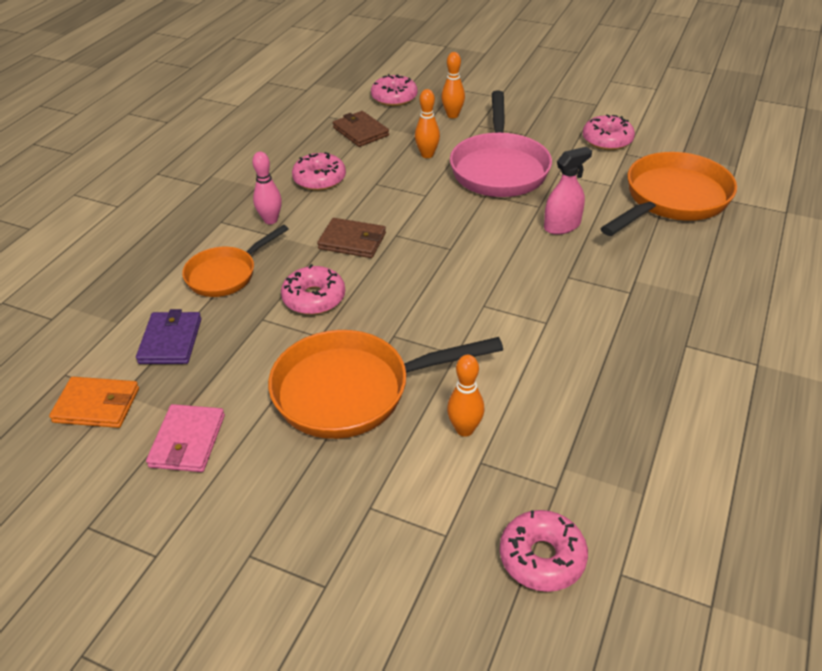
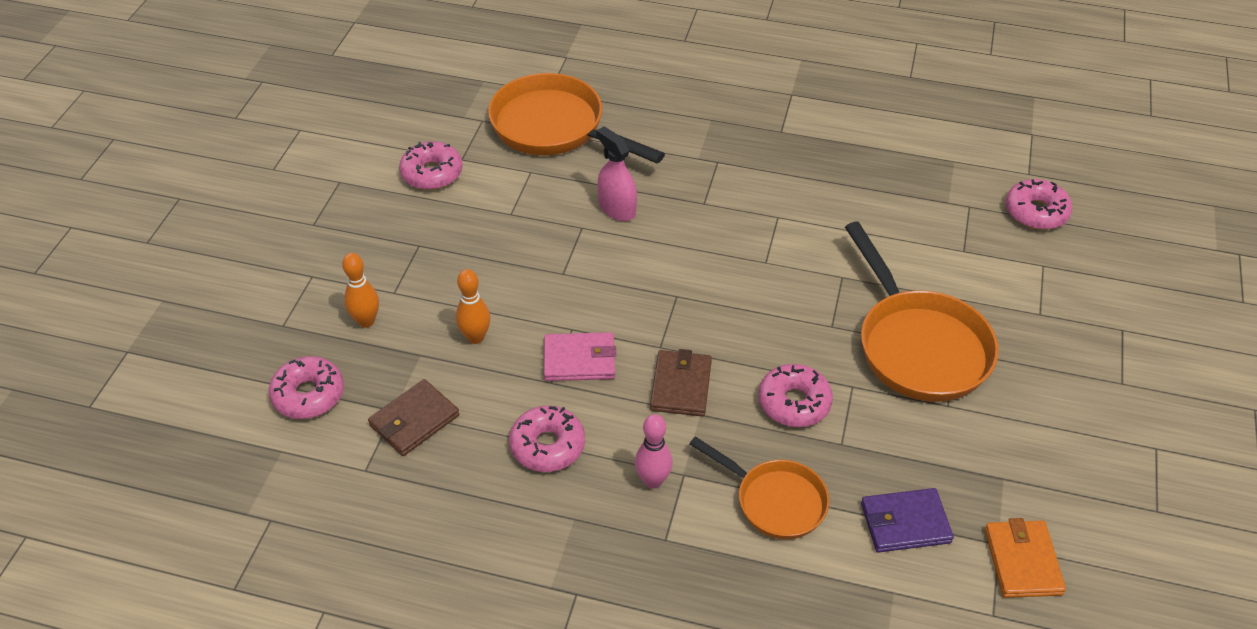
camera: 100 degrees left, 5 degrees up
(187, 441) = (1032, 462): pink wallet -> pink wallet (579, 360)
(464, 429) = (933, 263): orange bowling pin -> none
(499, 168) = (504, 265): pink pan -> none

